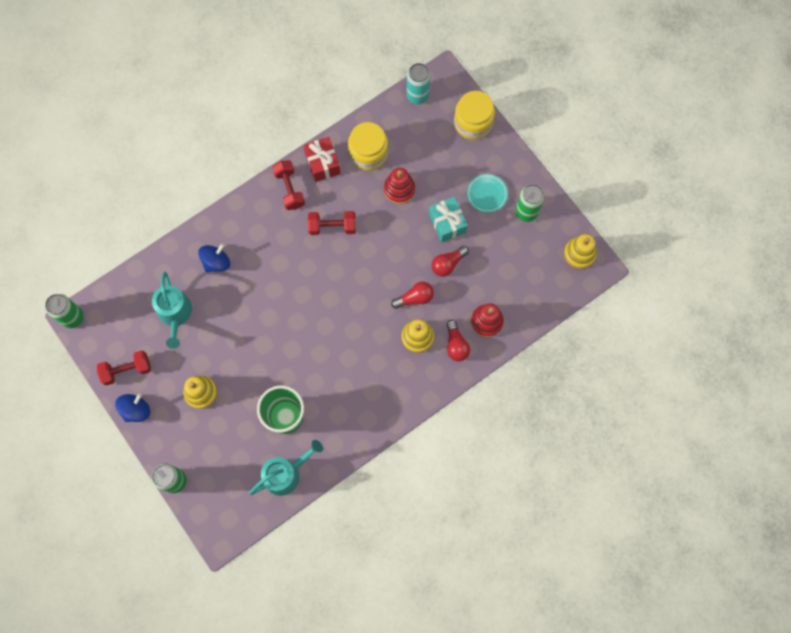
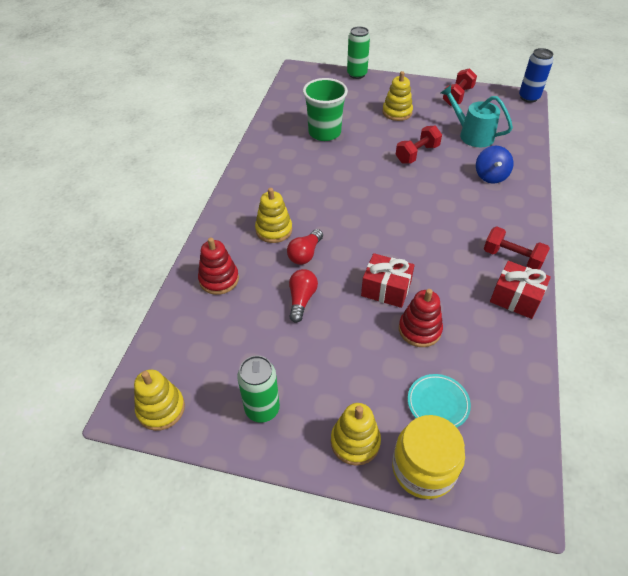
camera: 140 degrees right, 25 degrees down
(72, 317) = (528, 97): green can -> blue can
(136, 410) = (424, 85): blue spinning top -> none
(285, 473) = (290, 110): turquoise watering can -> none
(332, 227) = (439, 256): red dumbbell -> red dumbbell (417, 154)
(368, 153) = (489, 340): yellow jar -> none
(391, 230) = (386, 289): none -> red gift
(417, 96) = (520, 447): turquoise can -> none
(447, 223) = (339, 334): turquoise gift -> none
(456, 345) = (233, 245): red light bulb -> none
(486, 194) = (325, 394): turquoise plate -> turquoise plate (438, 403)
(493, 159) = (355, 442): none -> yellow stacking toy

